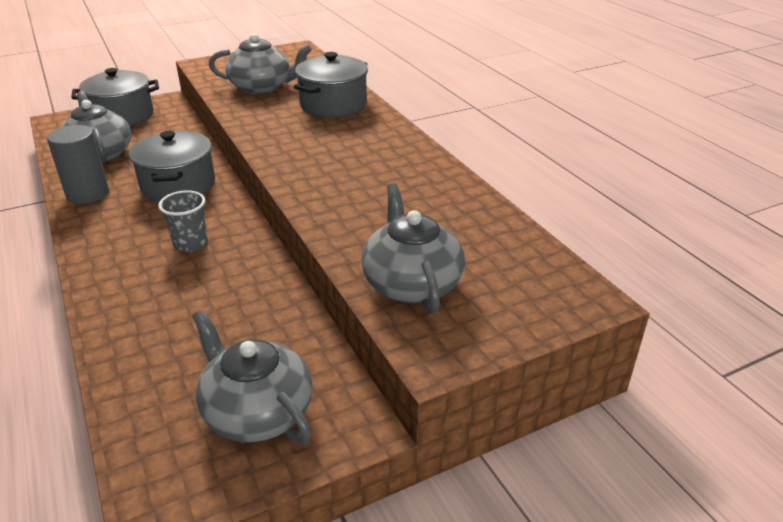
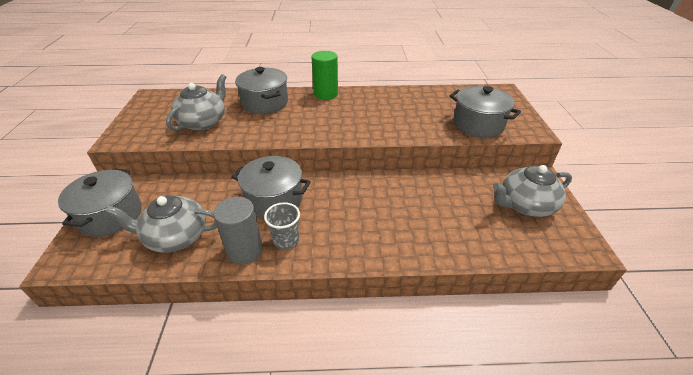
camera: 65 degrees left, 5 degrees up
(190, 243) = (358, 205): grey cup -> grey cup (286, 240)
(395, 134) = (326, 94): none -> green cylinder
(411, 283) = (478, 124): grey teapot -> grey pot

